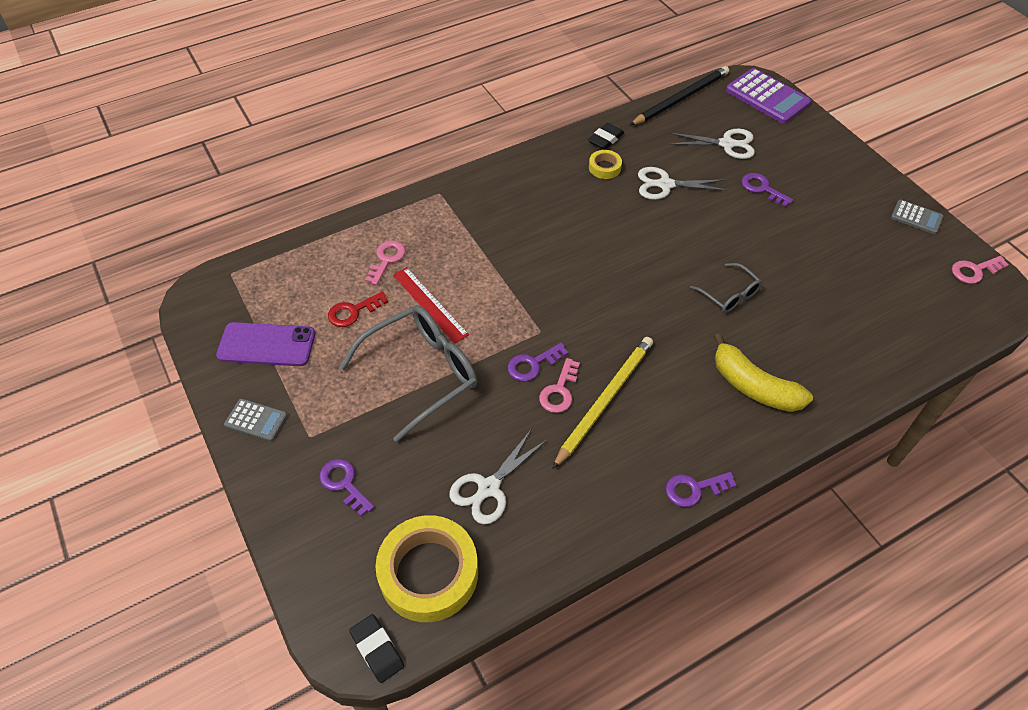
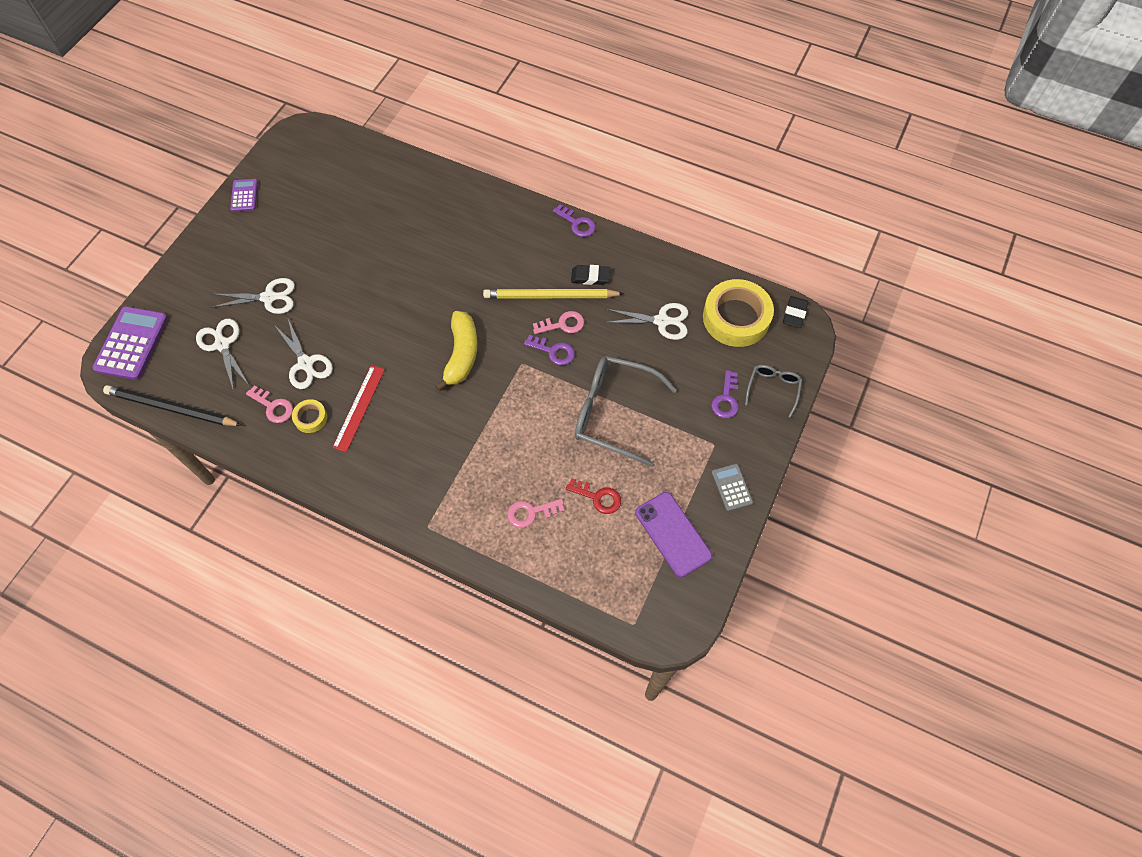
camera: 125 degrees left, 10 degrees up
(430, 304) = (551, 449): red ruler -> red ruler (359, 407)
(605, 139) = (270, 438): black eraser -> black eraser (590, 277)
(729, 294) = (403, 271): grey glasses -> grey glasses (773, 389)
(753, 386) = (477, 226): yellow banana -> yellow banana (461, 355)
(762, 188) = (269, 297): purple key -> white scissors
(916, 217) = (244, 195): grey calculator -> purple calculator
(974, 271) = (284, 151): pink key -> pink key (273, 406)

